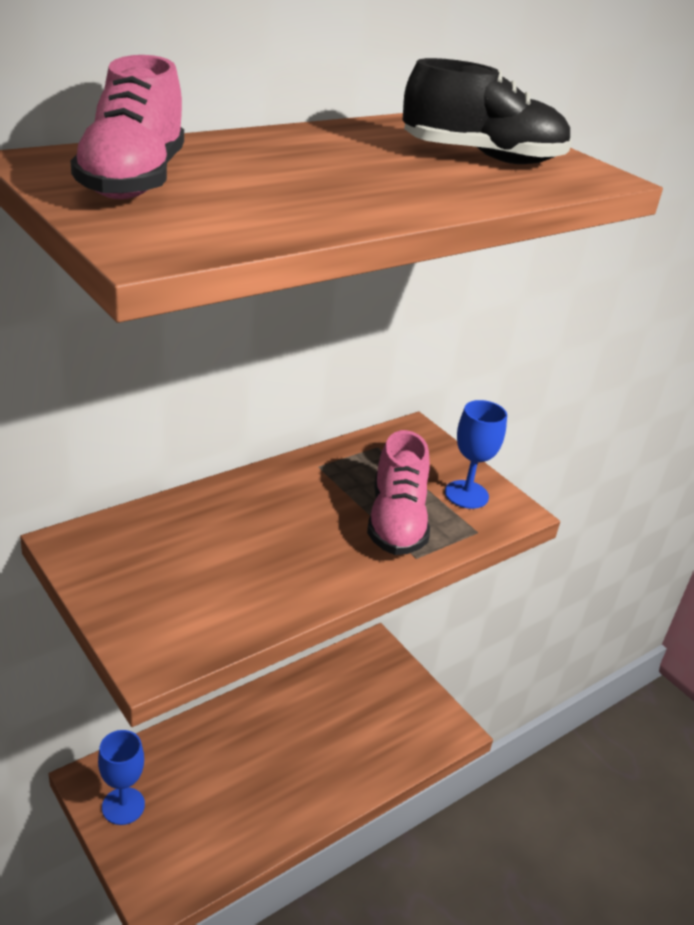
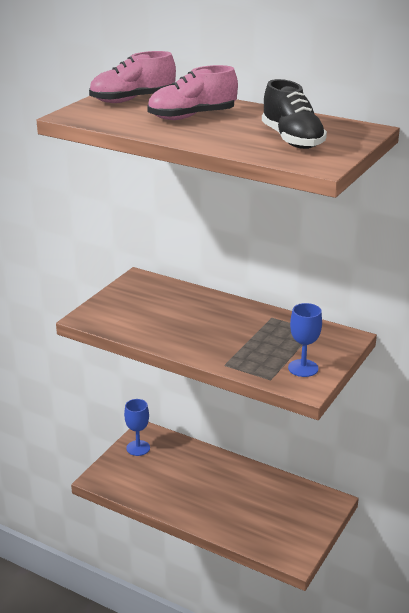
camera: 70 degrees right, 5 degrees down
(396, 522) = (248, 351): pink shoe -> pink shoe (192, 117)

